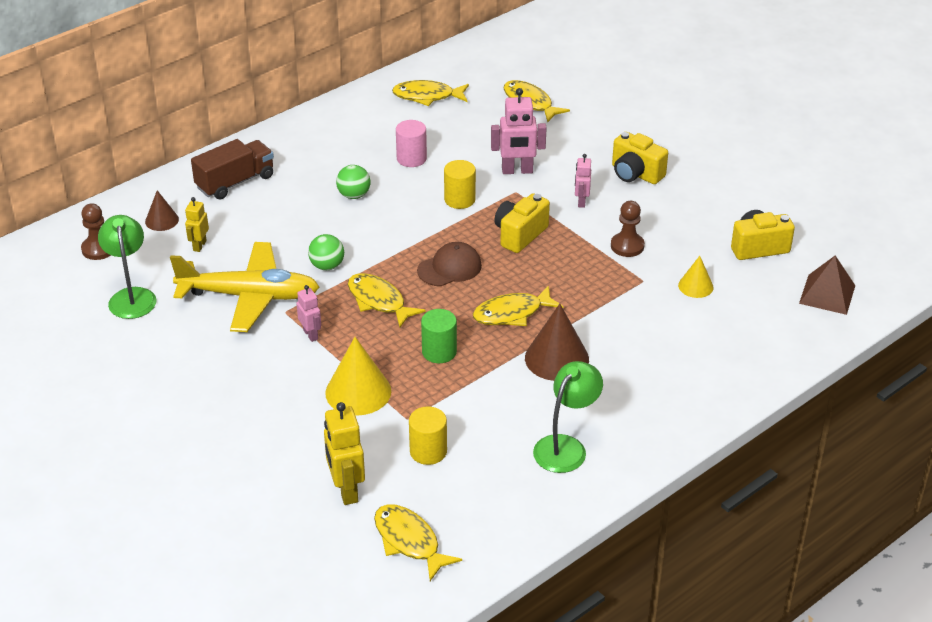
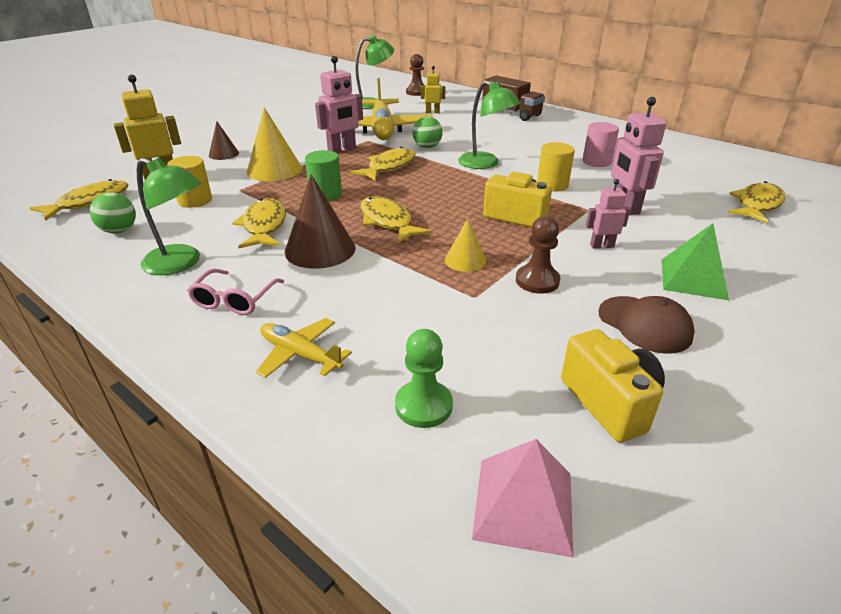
camera: 80 degrees right, 5 degrees down
(162, 220) = (454, 101): brown cone -> brown cone (224, 154)
(311, 334) = (342, 149): pink robot -> pink robot, size x1.70
(354, 195) = (525, 147): green ball -> green ball (119, 231)
(393, 232) = (485, 164): none -> green lamp
(427, 96) = (701, 159): yellow fish -> yellow fish (264, 226)
(449, 268) = (446, 189): brown cap -> brown cap (644, 324)
(630, 408) = (234, 300): none -> pink glasses
(635, 174) = (693, 278): yellow camera -> green pyramid
(695, 286) = (480, 340): yellow cone -> yellow cone (465, 260)
(703, 371) = (300, 354): none -> yellow plane
(756, 319) = (423, 405): none -> green pawn
(827, 294) = (524, 505): brown pyramid -> pink pyramid

